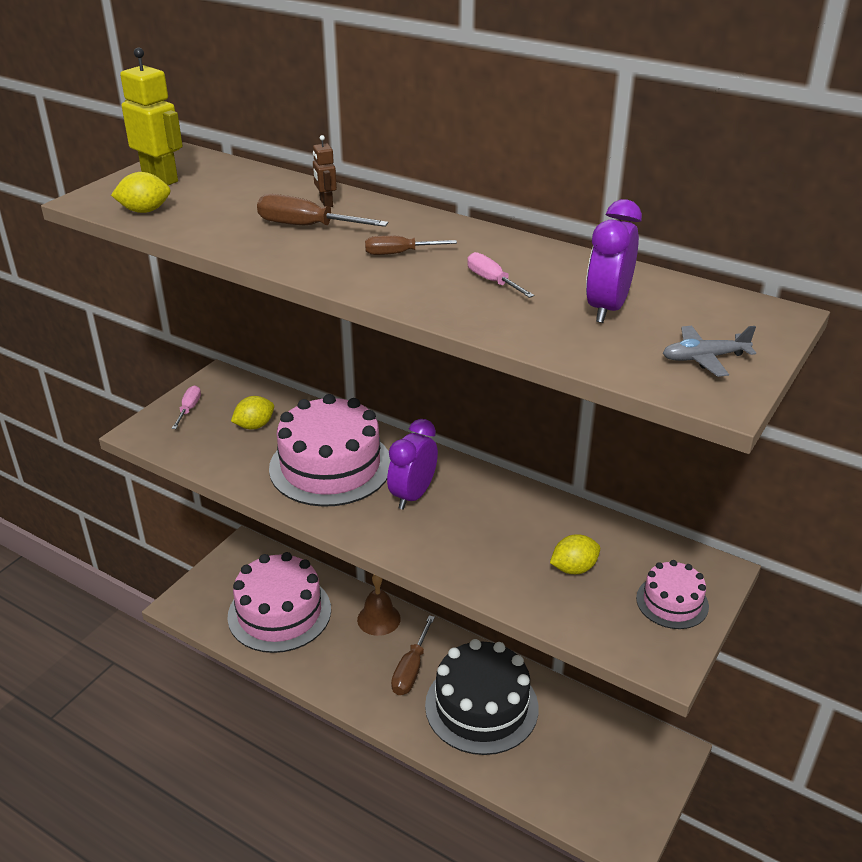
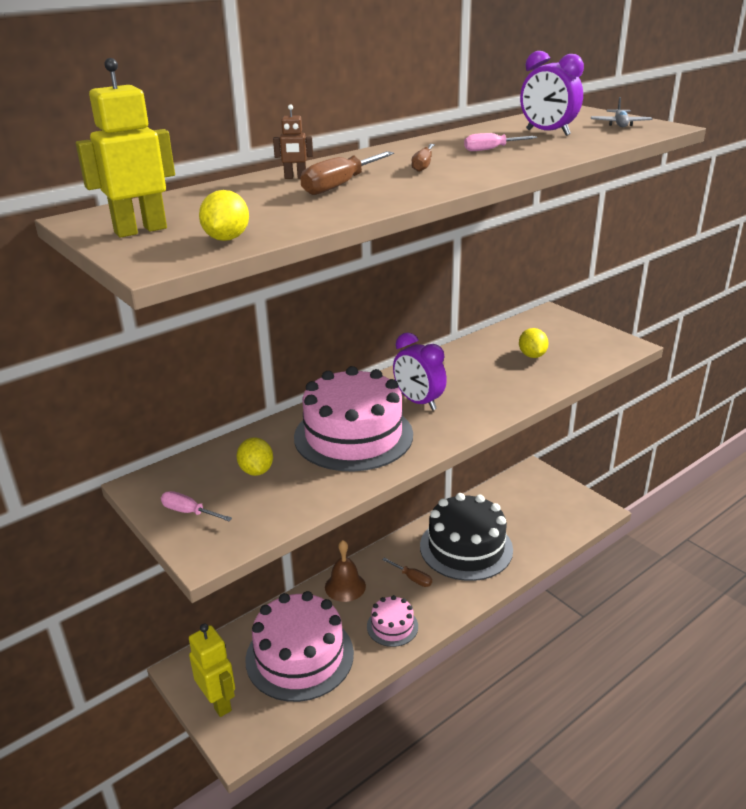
camera: 70 degrees left, 5 degrees down
(216, 578) = (218, 702): none -> yellow robot
(411, 669) = (412, 578): brown screwdriver -> brown screwdriver, size x0.64
(672, 602) = (574, 332): pink cake -> pink cake (392, 626)

